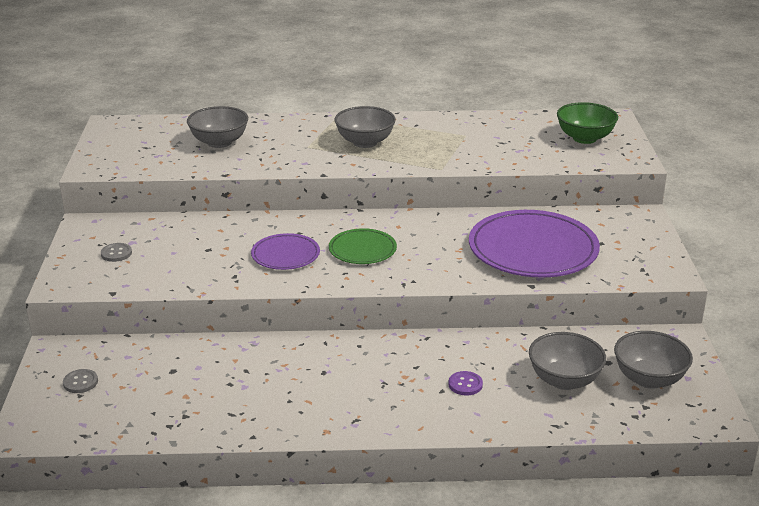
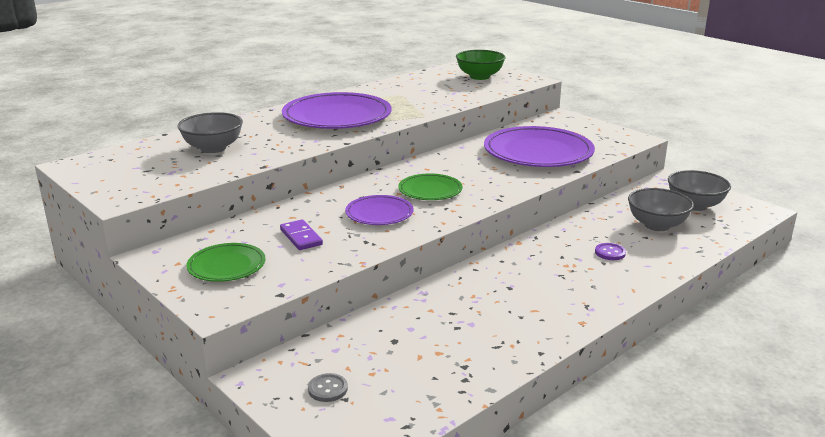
camera: 40 degrees left, 5 degrees down
(116, 253) = (226, 266): grey button -> green plate
(197, 251) = (301, 237): none -> purple domino
(365, 142) = (337, 116): grey bowl -> purple plate

